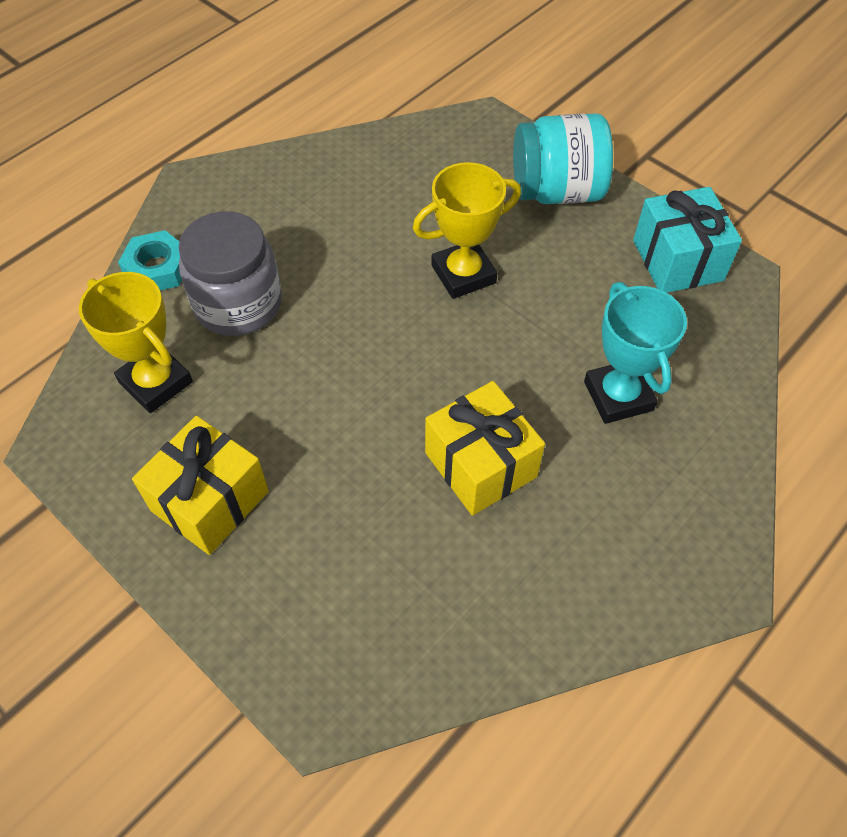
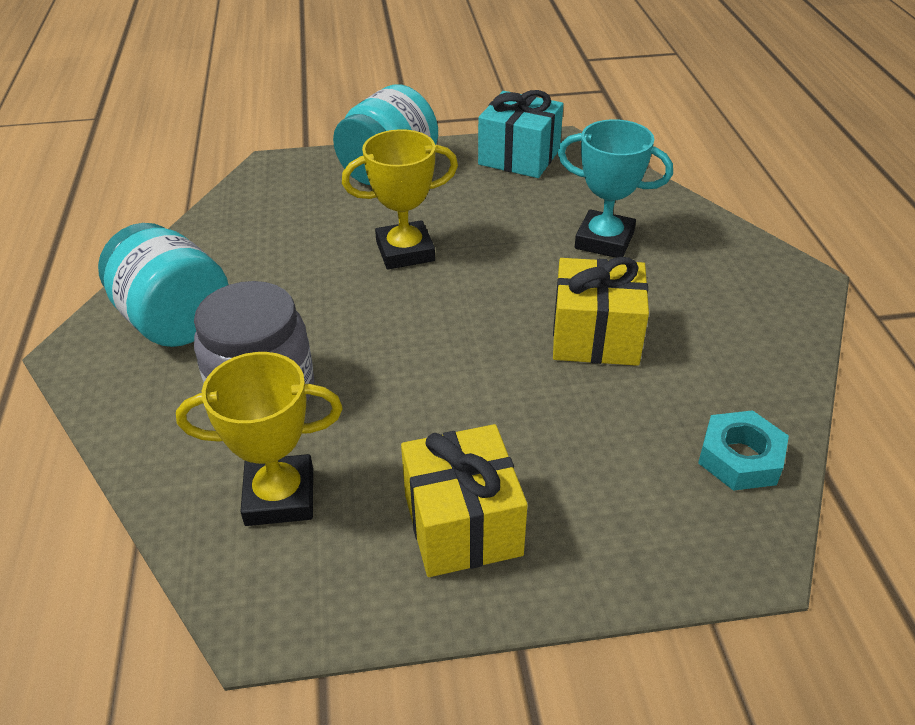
camera: 50 degrees left, 15 degrees down
(157, 268) = (144, 426): turquoise nut -> turquoise nut (740, 458)
(262, 205) = (174, 321): none -> turquoise jar
(463, 274) = (405, 251): yellow trophy -> yellow trophy turned 60 degrees clockwise

